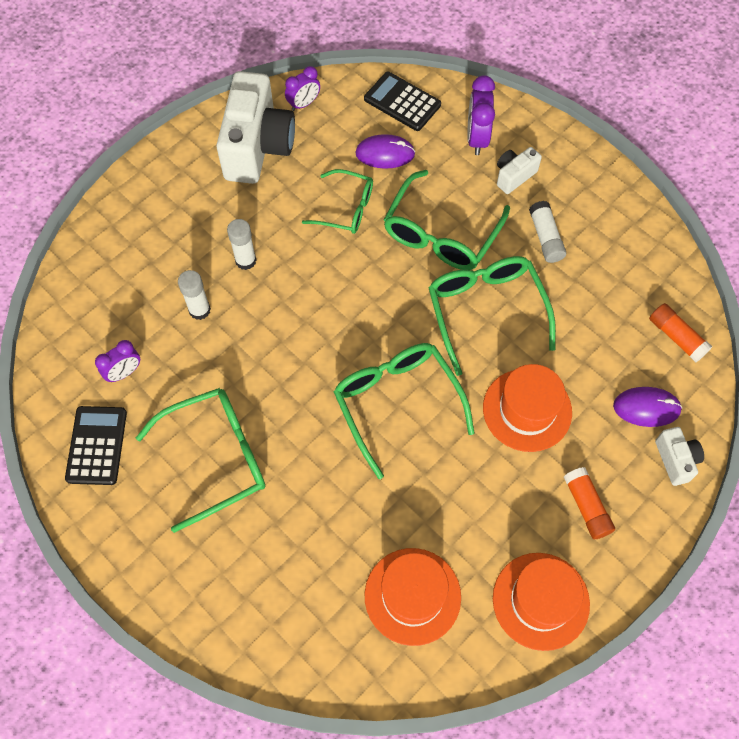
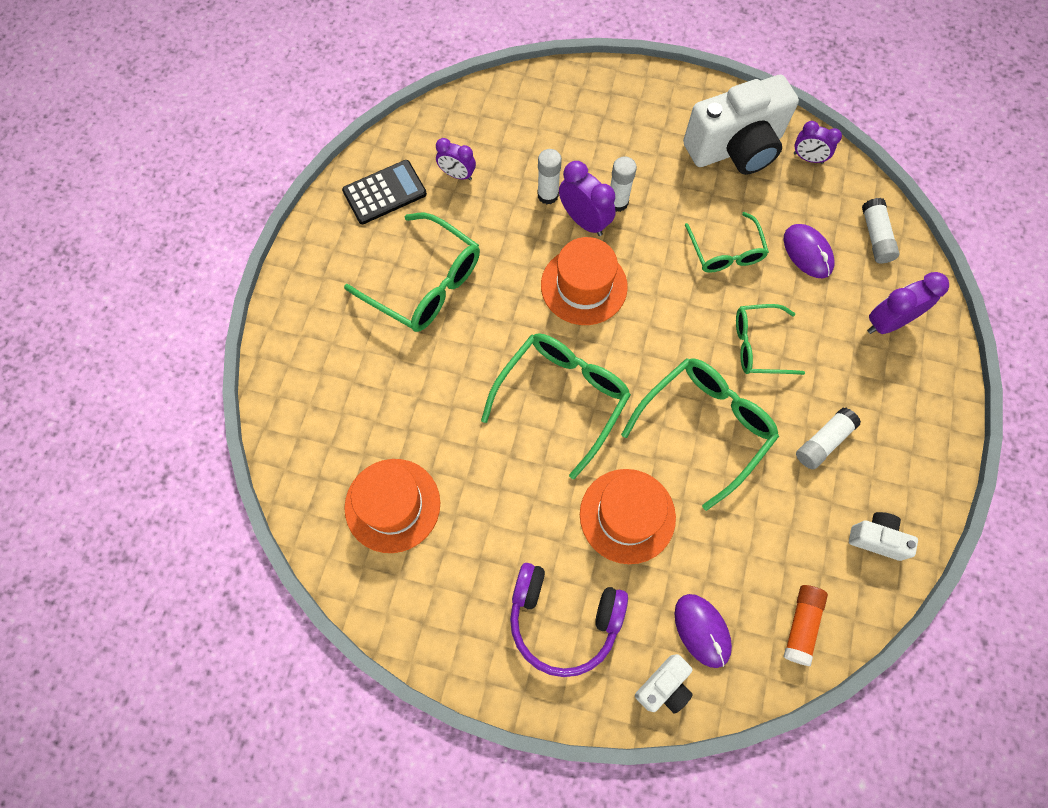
camera: 60 degrees right, 5 degrees up
(245, 295) = (584, 221): none -> purple clock
(402, 102) = (875, 236): black calculator -> white glue stick
(441, 233) = (758, 345): green glasses -> green glasses, size x0.63
(514, 176) = (871, 378): white camera -> white camera (876, 538)
(540, 601) = (448, 621): orange hat -> orange hat (584, 286)
(586, 506) = (563, 619): orange glue stick -> purple headphones

